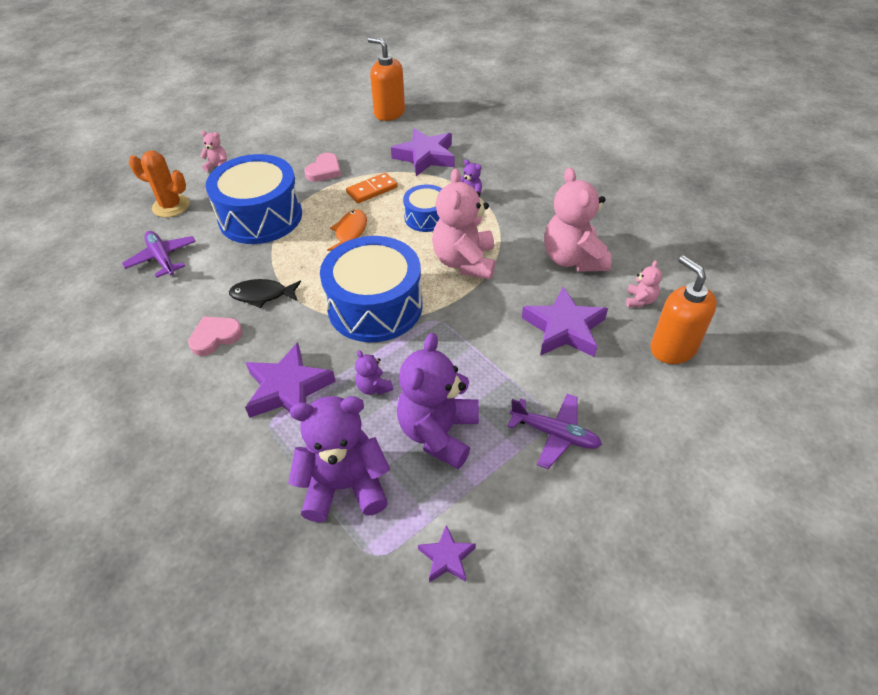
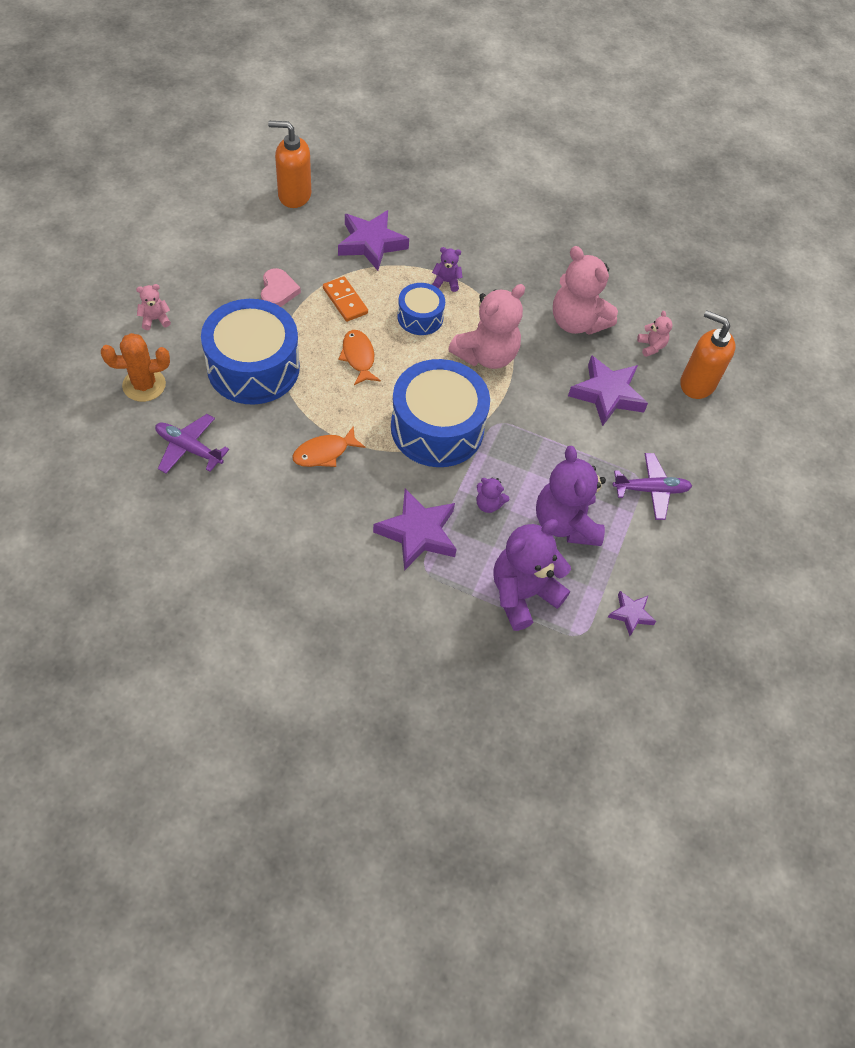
camera: 35 degrees left, 10 degrees up
(215, 337) = (313, 510): pink heart -> none
(262, 295) = (324, 453): black fish -> orange fish
(372, 190) = (345, 301): orange domino -> orange domino turned 60 degrees counterclockwise
(464, 262) = (486, 355): pink teddy bear -> pink teddy bear turned 105 degrees counterclockwise

